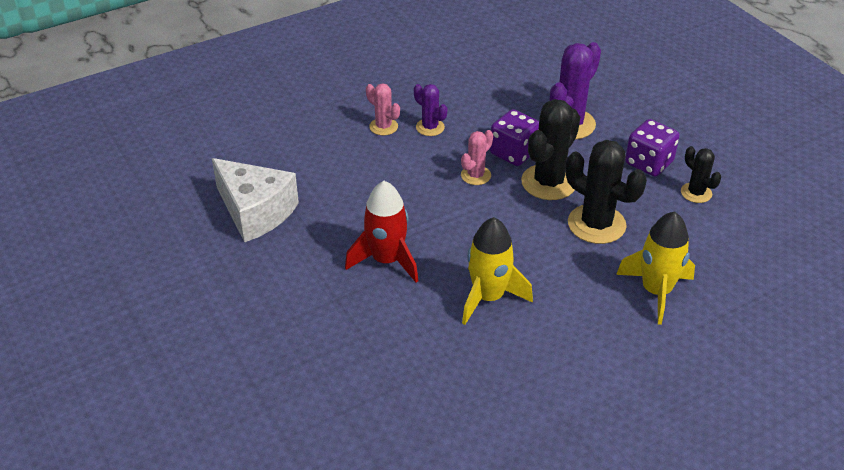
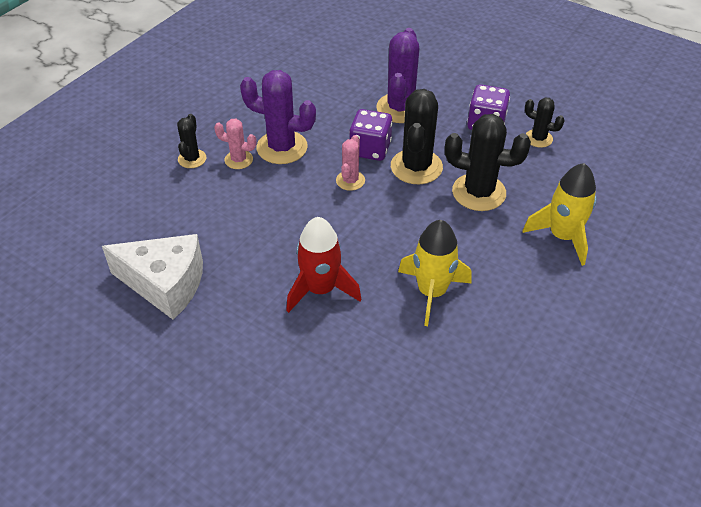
camera: 25 degrees left, 5 degrees up
(342, 114) = (192, 159): none -> black cactus
(430, 127) = (282, 147): purple cactus -> purple cactus, size x1.81

